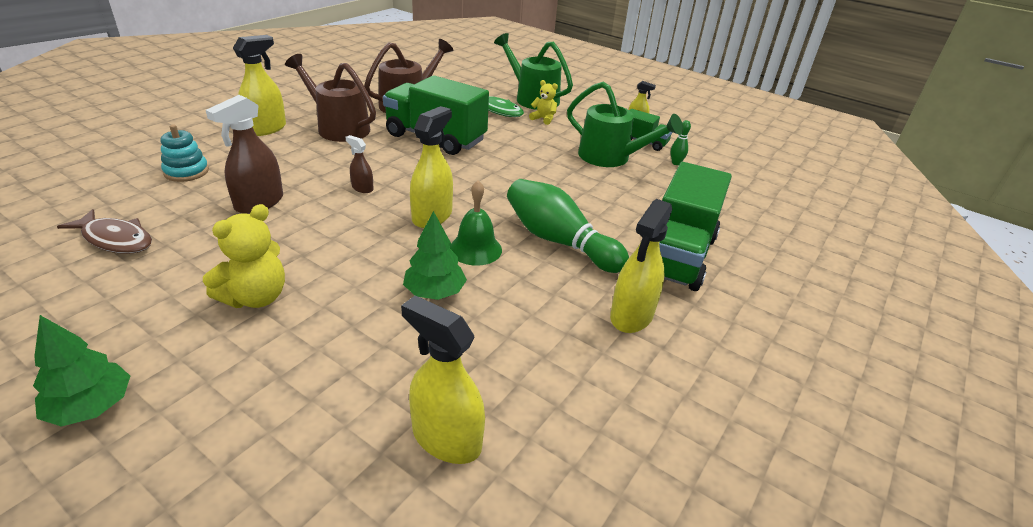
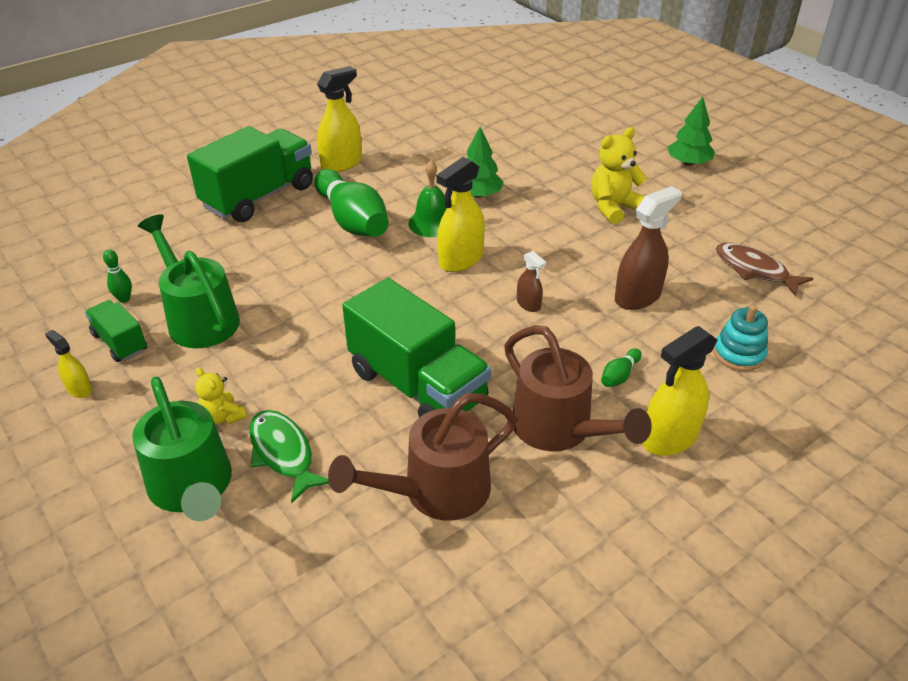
camera: 160 degrees left, 5 degrees up
(292, 153) = (619, 375): none -> green bowling pin
(446, 438) = (493, 128): yellow spray bottle -> none

